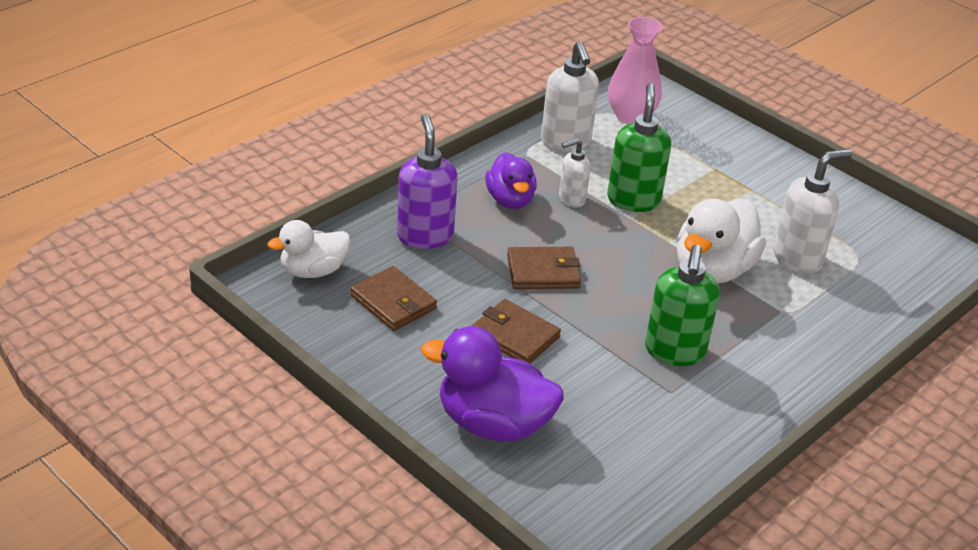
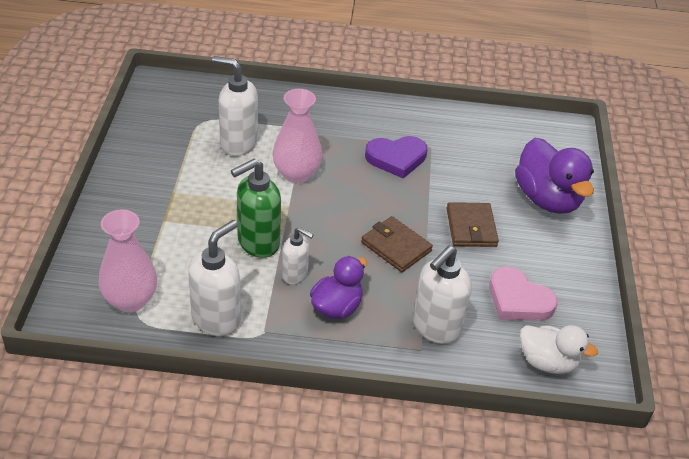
camera: 130 degrees left, 5 degrees up
(393, 302) = (518, 300): brown wallet -> pink heart
(425, 236) = (435, 328): purple soap dispenser -> white soap dispenser
(674, 352) = (396, 158): green soap dispenser -> purple heart
(712, 270) = (296, 174): white duck -> pink vase

